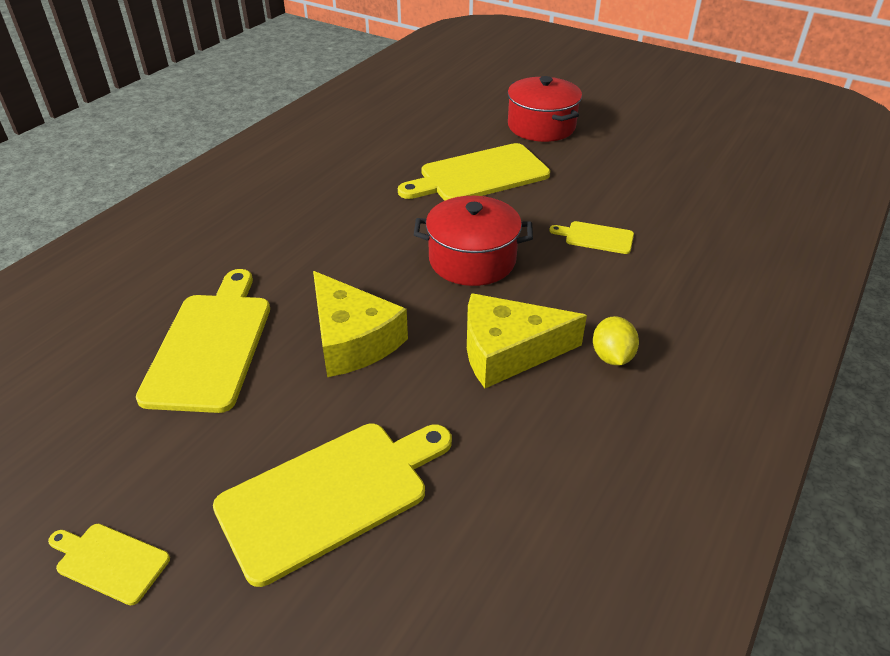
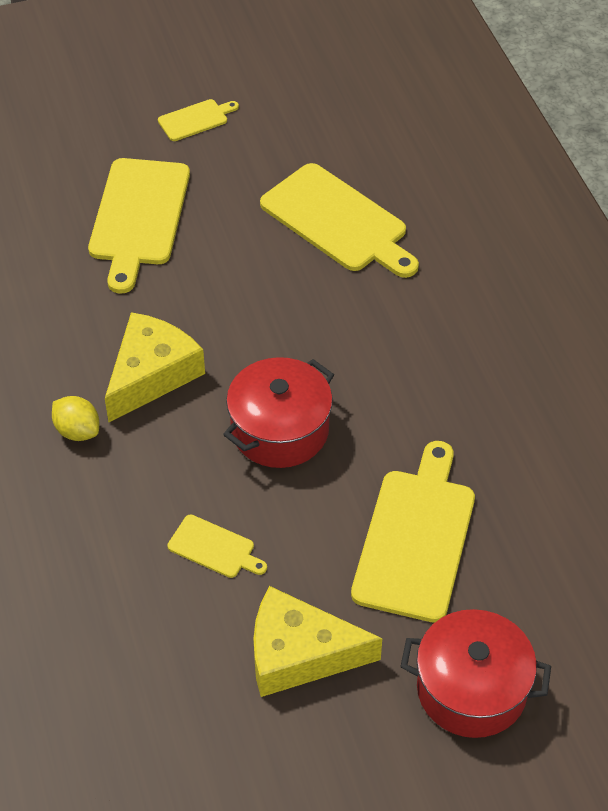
camera: 130 degrees right, 10 degrees up
(352, 339) = (262, 296): yellow cheese -> yellow cheese (299, 654)
(596, 237) = (214, 548): yellow cutting board -> yellow cutting board turned 60 degrees clockwise

